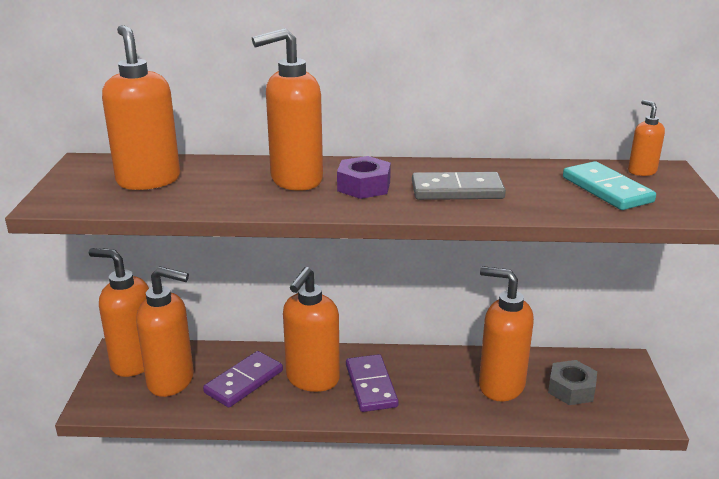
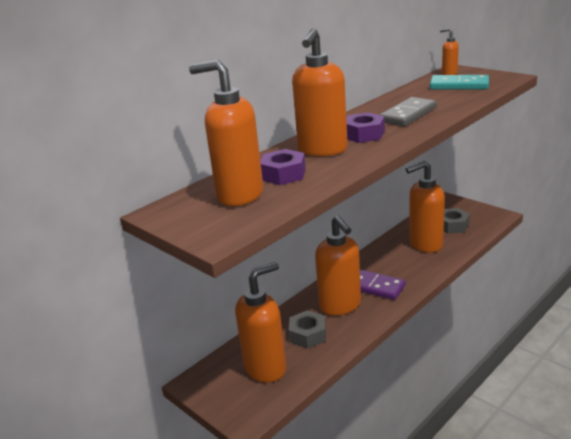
camera: 45 degrees left, 0 degrees up
(134, 362) = (218, 379): orange soap dispenser -> none
(214, 183) = (283, 174): none -> purple nut
(244, 381) = (308, 335): purple domino -> grey nut

